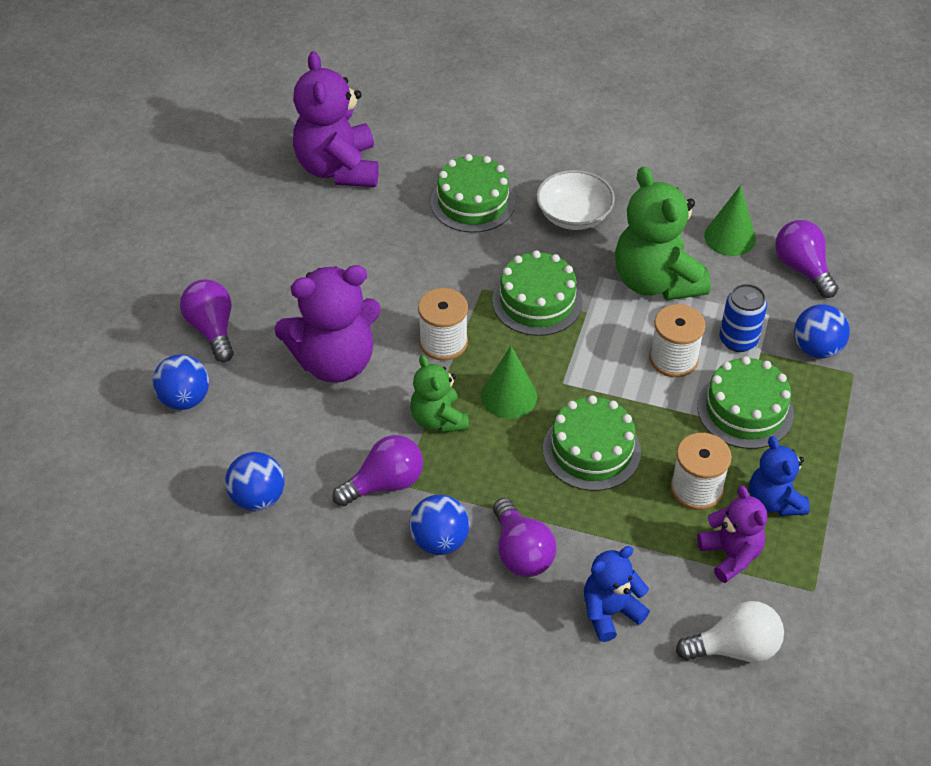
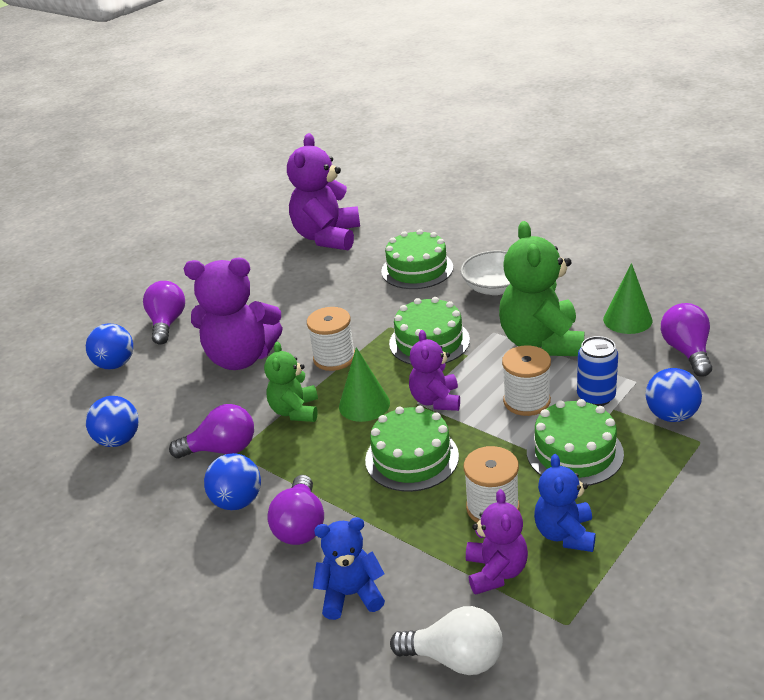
camera: 25 degrees right, 15 degrees down
(581, 376) = (436, 400): none -> purple teddy bear

